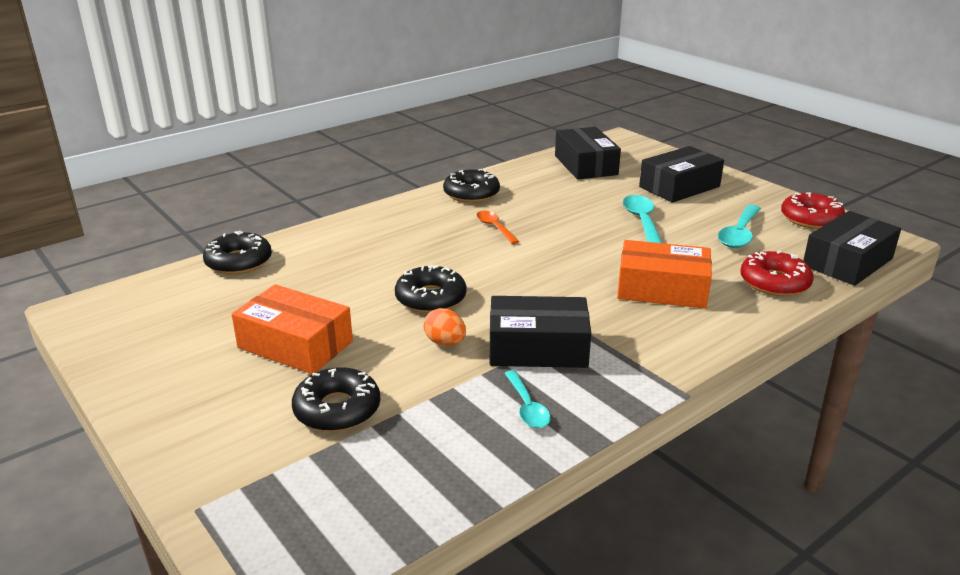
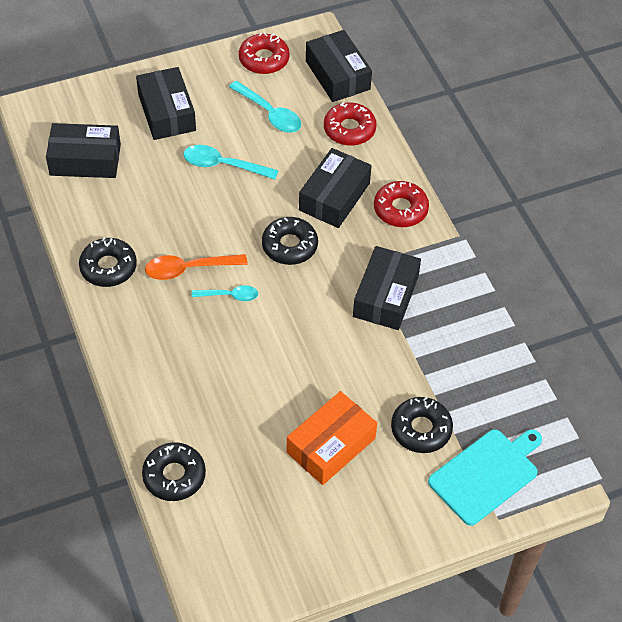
camera: 75 degrees left, 25 degrees up
(273, 483) = (486, 474): none -> turquoise cutting board
(430, 298) = (294, 344): black donut -> black donut (289, 246)
(445, 343) = (360, 349): orange egg -> none
(495, 227) = (188, 269): orange spoon -> orange spoon, size x1.55
(527, 407) = (450, 322): turquoise spoon -> turquoise spoon (230, 296)
(662, 289) = (334, 197): orange box -> black box
(686, 337) = (400, 209): none -> red donut

